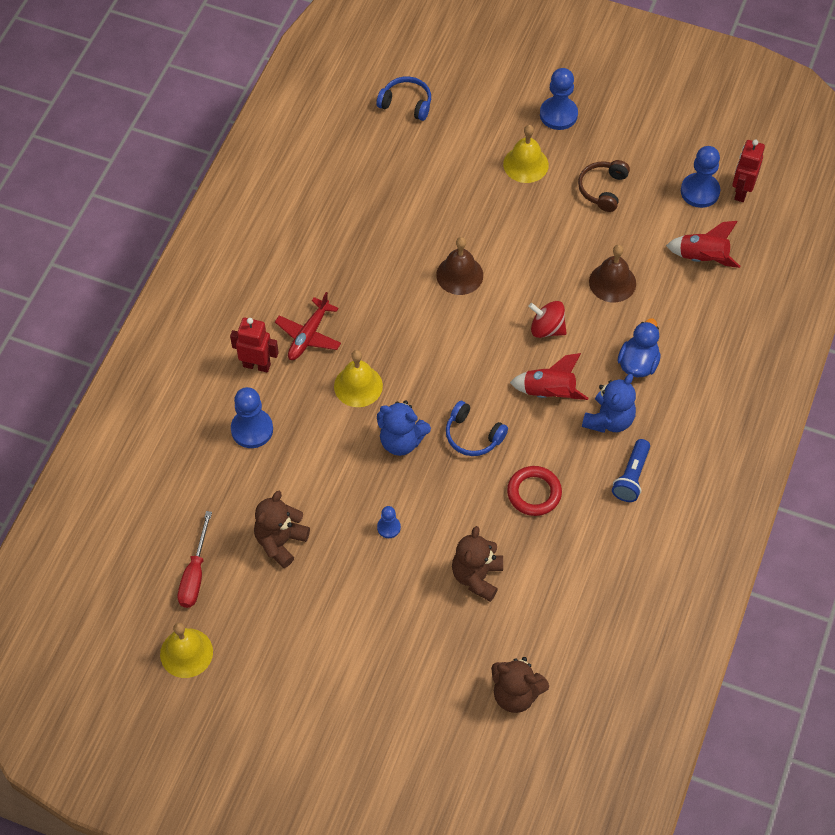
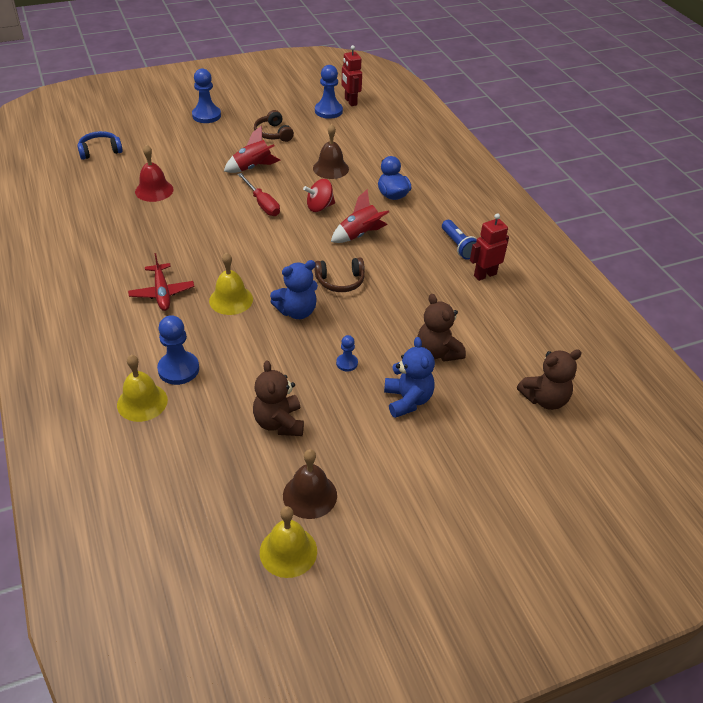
camera: 45 degrees left, 15 degrees down
(195, 574) = (234, 490): red screwdriver -> red screwdriver (262, 204)
(257, 365) = (140, 330): red robot -> red robot (485, 275)
(410, 197) = (154, 190): none -> red bell
(459, 275) = (233, 210): brown bell -> brown bell (310, 495)
(473, 435) = (340, 281): blue headphones -> brown headphones
(525, 164) = (213, 143): yellow bell -> yellow bell (142, 402)
(534, 493) = (414, 287): red ring -> none
(609, 420) = (410, 228): blue teddy bear -> blue teddy bear (407, 400)
(702, 258) = (366, 135): red rocket -> red rocket (252, 167)

